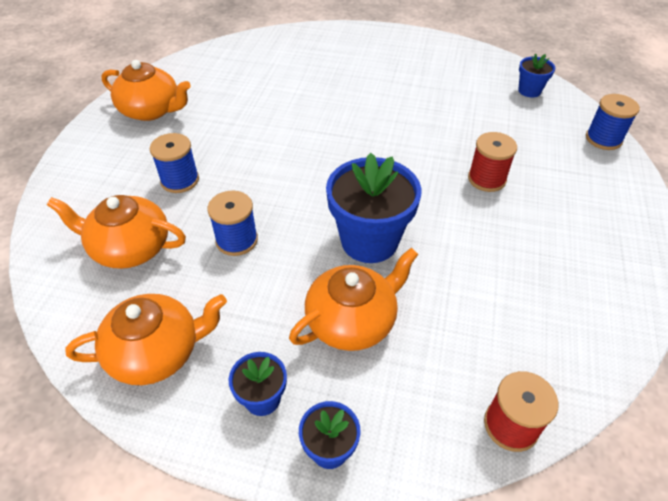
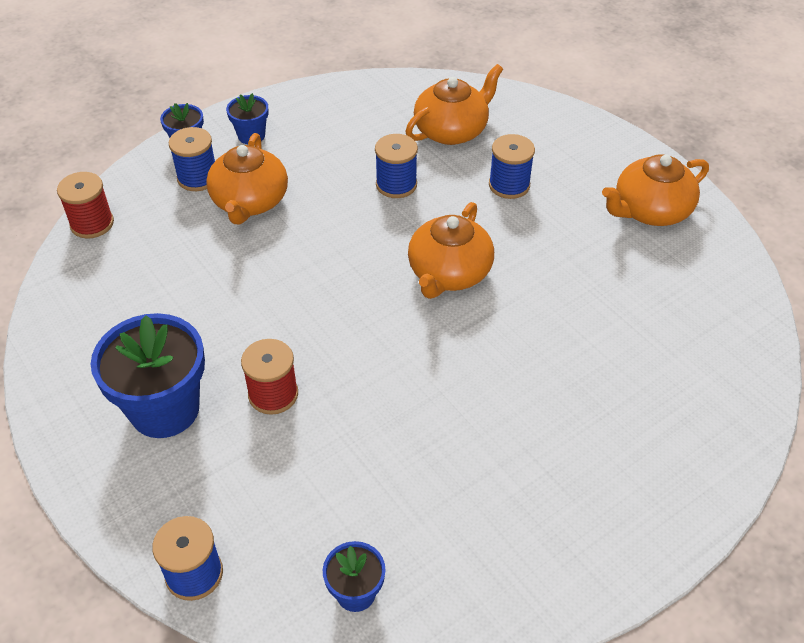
camera: 130 degrees right, 0 degrees up
(157, 352) = (339, 109): orange teapot -> orange teapot (449, 273)
(365, 390) = (198, 178): none -> blue spool
(369, 241) = (305, 256): blue flower pot -> blue flower pot (164, 409)

